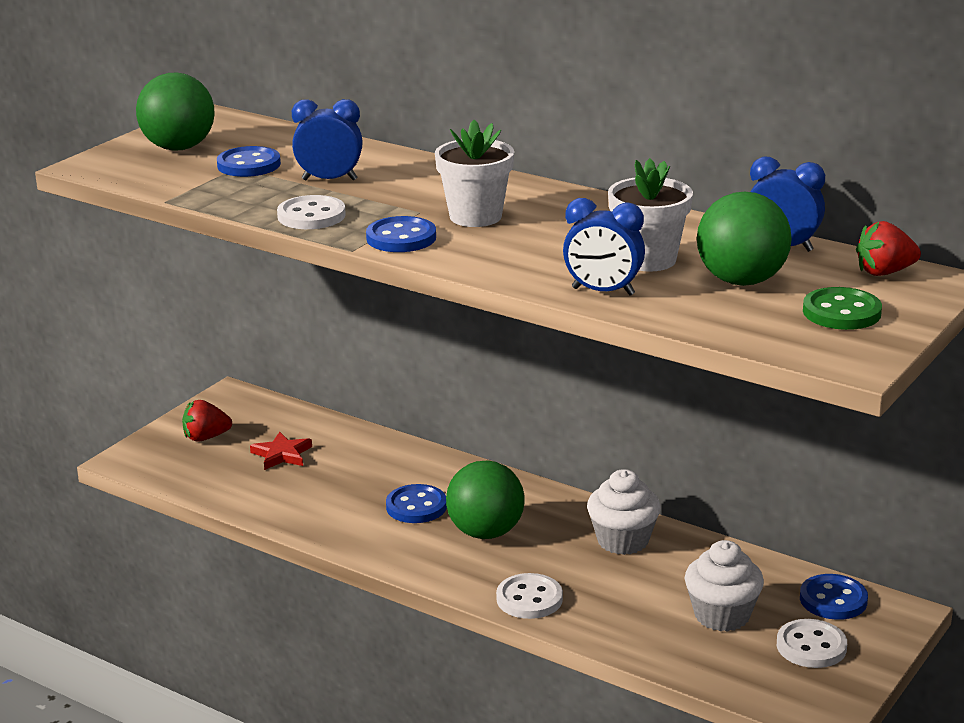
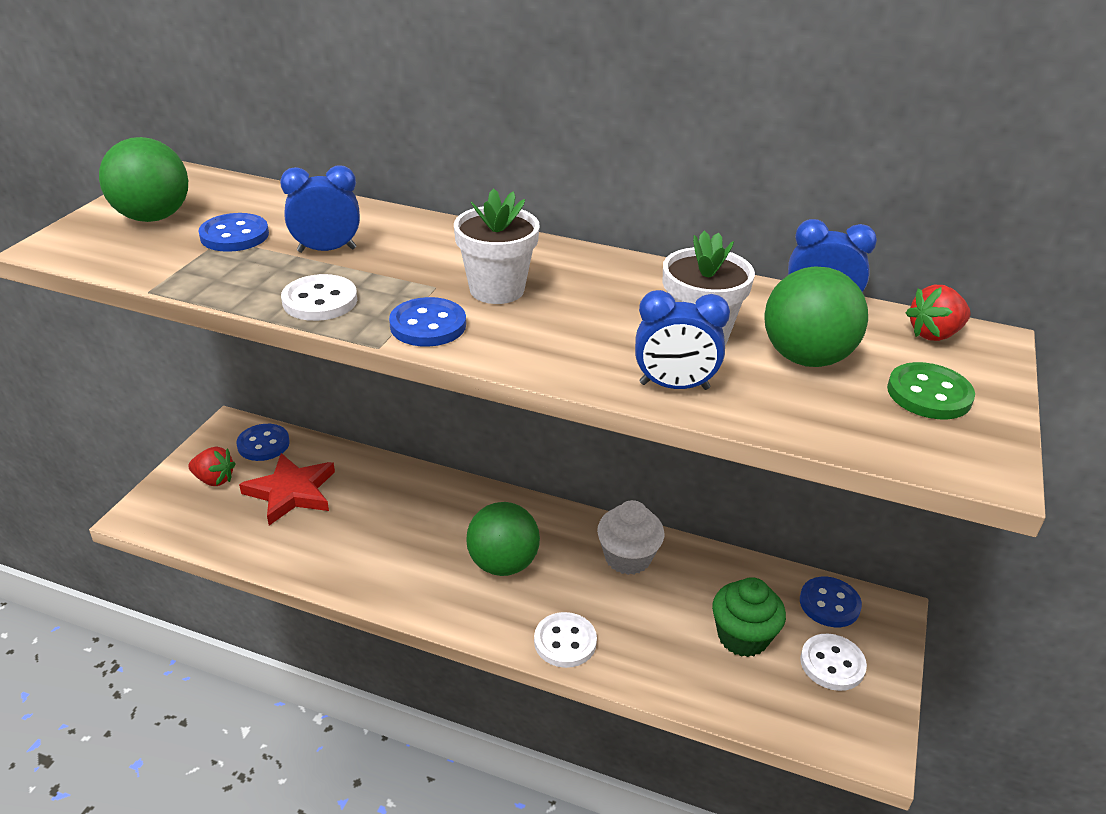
camera: 15 degrees left, 10 degrees up
(206, 437) = (214, 479): red strawberry -> red strawberry turned 135 degrees counterclockwise
(282, 454) = (291, 492): red star -> red star, size x1.63
(416, 506) = (431, 540): blue button -> blue button (263, 444)
(722, 615) = (742, 637): white cupcake -> green cupcake

